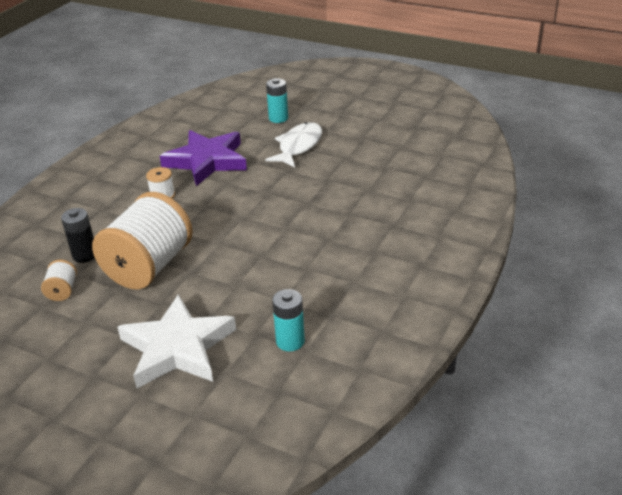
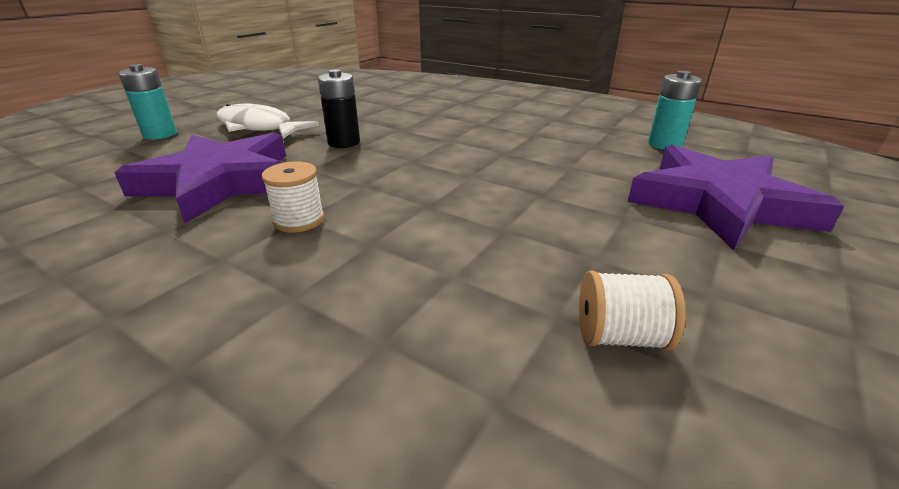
camera: 85 degrees left, 5 degrees down
(85, 255) = (479, 310): black battery -> black battery (344, 142)
(149, 266) = (527, 229): white spool -> none
(177, 347) = (718, 203): white star -> purple star

